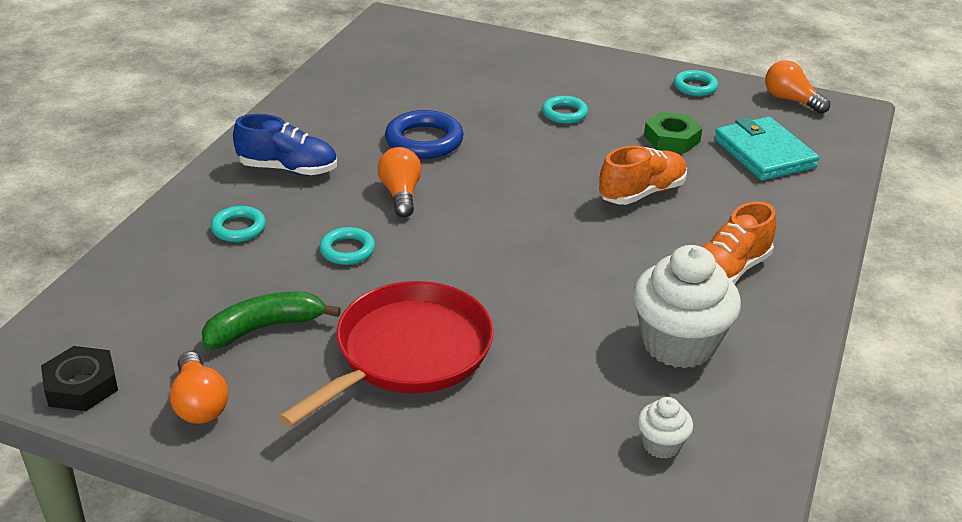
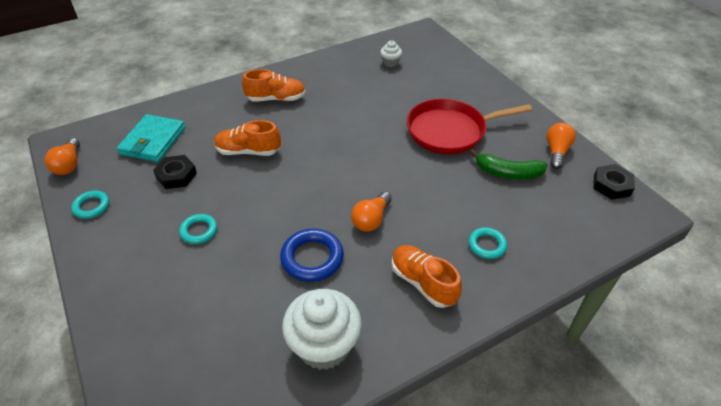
camera: 140 degrees left, 10 degrees up
(288, 169) = (423, 282): blue shoe -> orange shoe
(347, 250) = (434, 196): turquoise ring -> none
(672, 138) = (176, 175): green nut -> black nut
(678, 344) = (339, 85): white cupcake -> white cupcake (324, 346)

